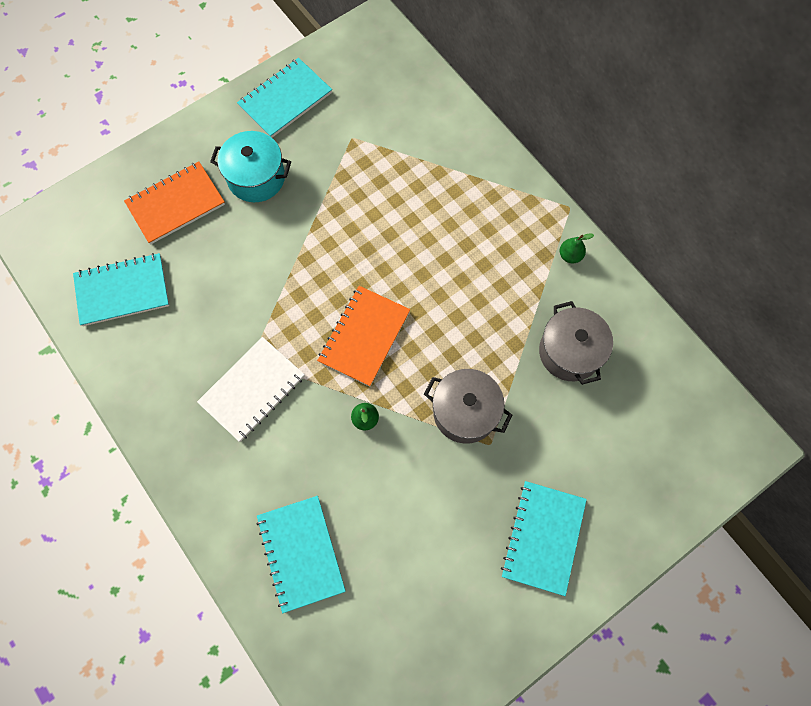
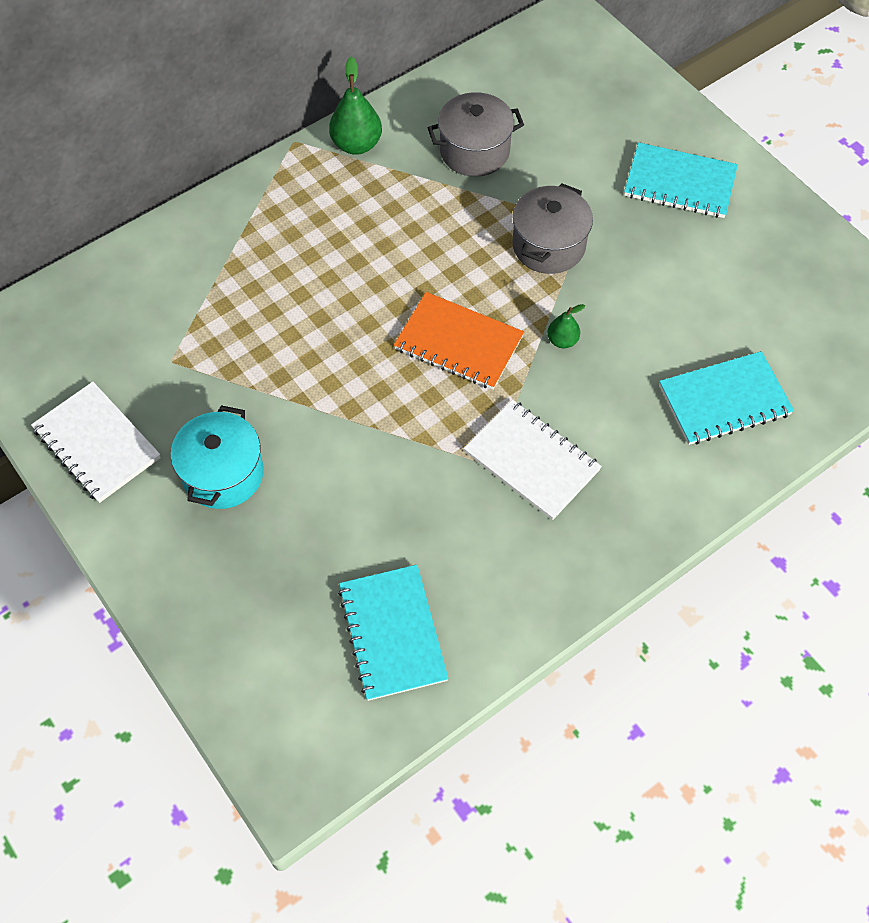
camera: 90 degrees left, 10 degrees down
(176, 204) = (257, 575): orange notebook -> none
(285, 99) = (97, 443): turquoise notebook -> white notebook
(570, 255) = (356, 144): green pear -> green pear, size x1.76

